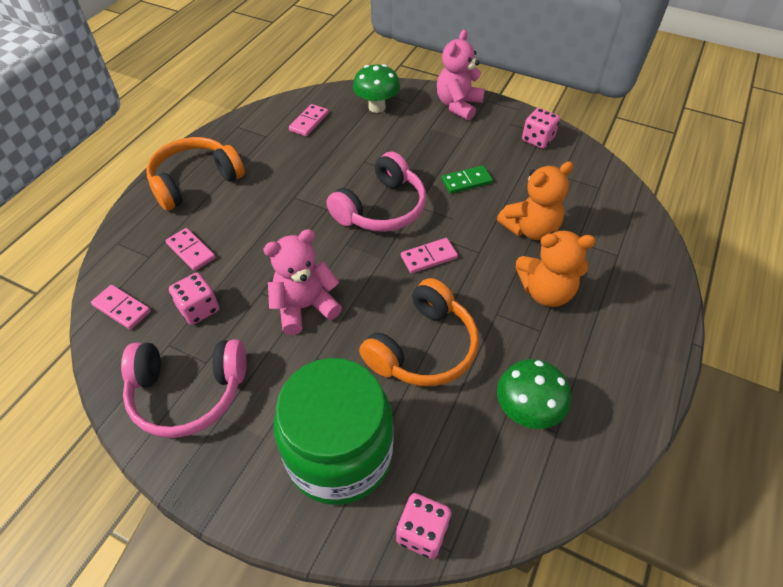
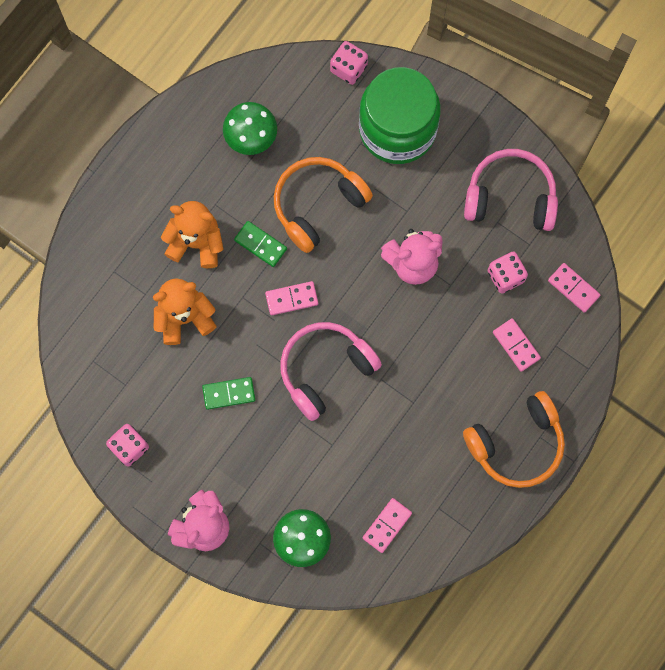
camera: 170 degrees left, 25 degrees up
(476, 299) = (260, 244): none -> green domino

